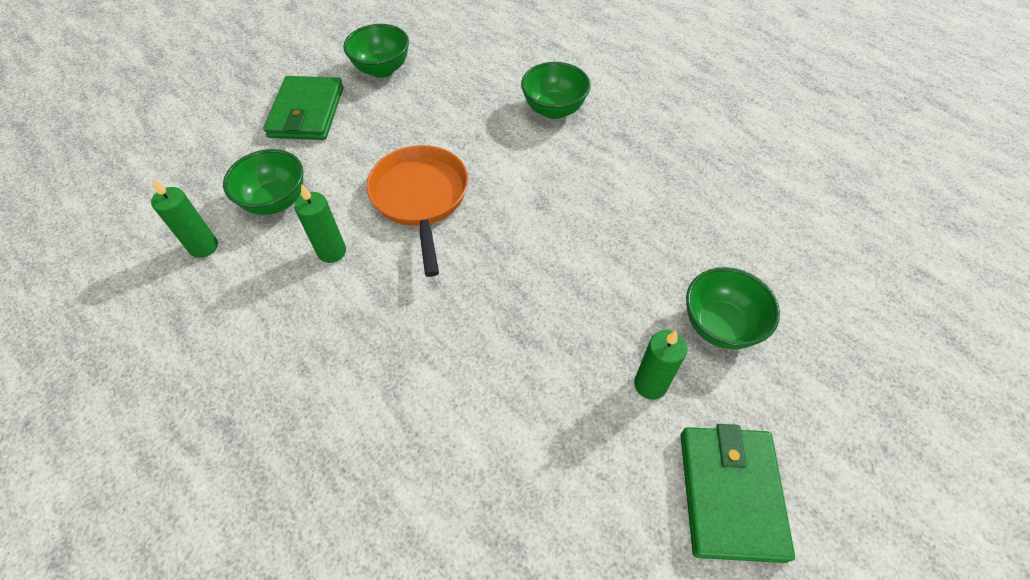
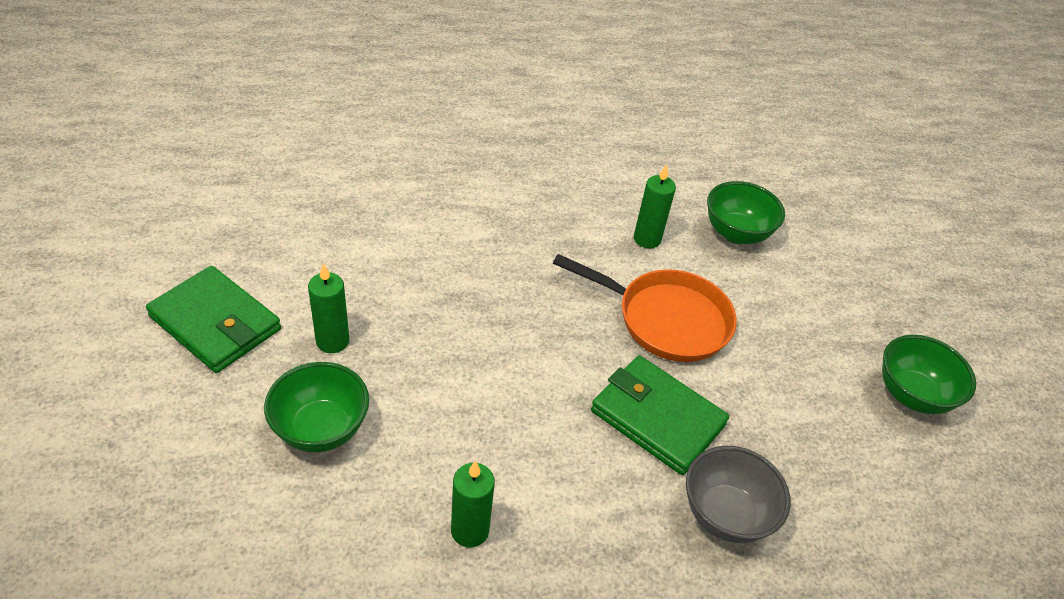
camera: 120 degrees right, 10 degrees down
(204, 247) = (712, 181): green candle -> green candle (470, 530)
(306, 112) = (860, 301): green wallet -> green wallet (657, 417)
(554, 110) = (725, 514): green bowl -> grey bowl

